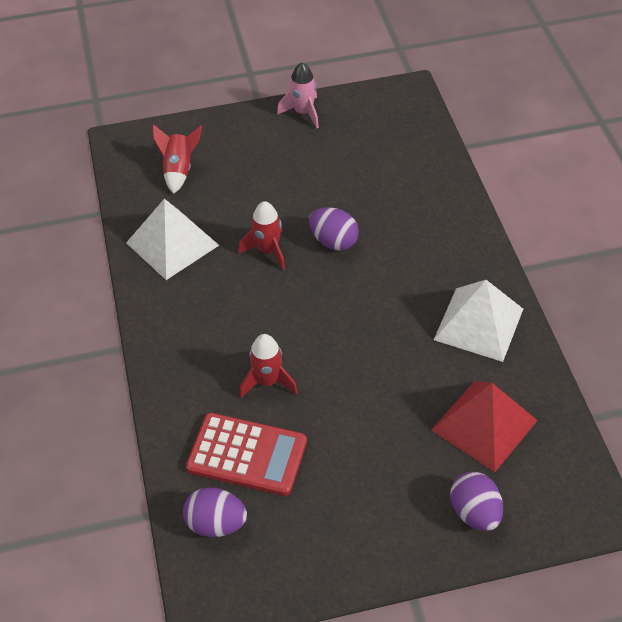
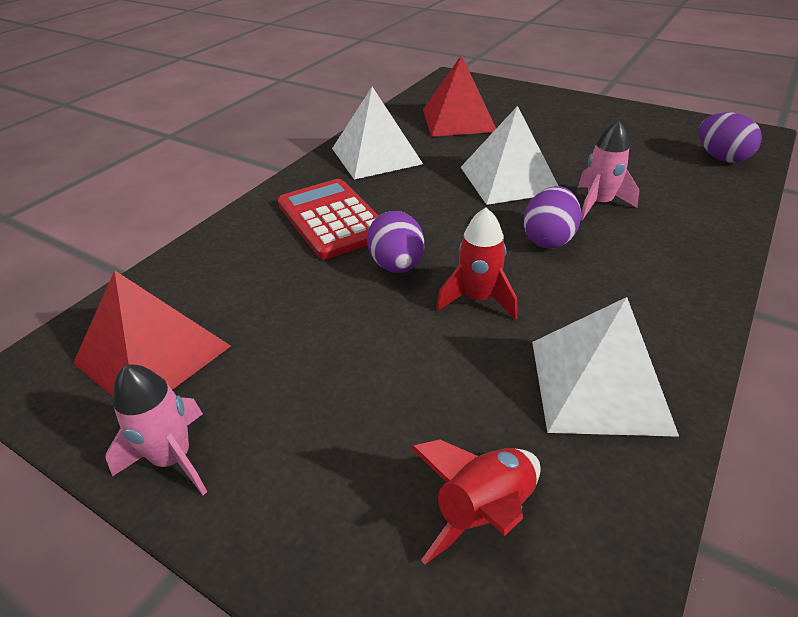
camera: 135 degrees left, 10 degrees down
(247, 455) = (662, 176): red calculator -> red calculator (332, 219)
(268, 381) = (598, 204): red rocket -> pink rocket
(353, 367) = (509, 179): none -> white pyramid
(374, 129) = (152, 354): none -> red pyramid
(474, 513) = (520, 99): purple egg -> purple egg (548, 239)

